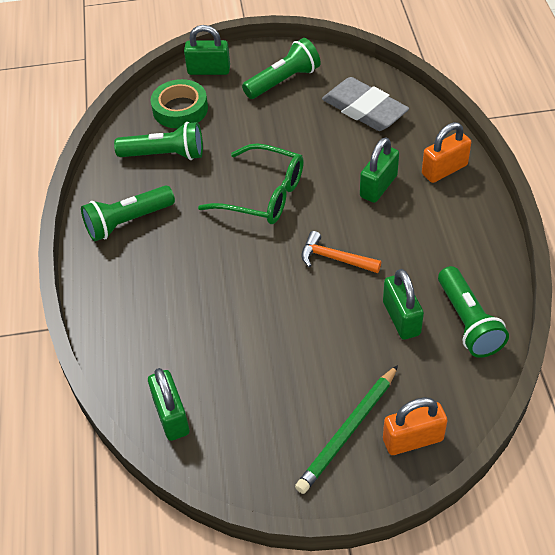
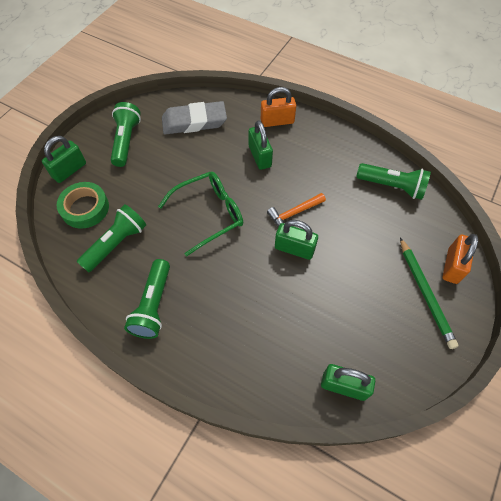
camera: 55 degrees left, 10 degrees up
(401, 318) = (365, 213): green padlock -> green padlock (294, 249)
(444, 170) = (277, 121): orange padlock -> orange padlock turned 75 degrees clockwise

